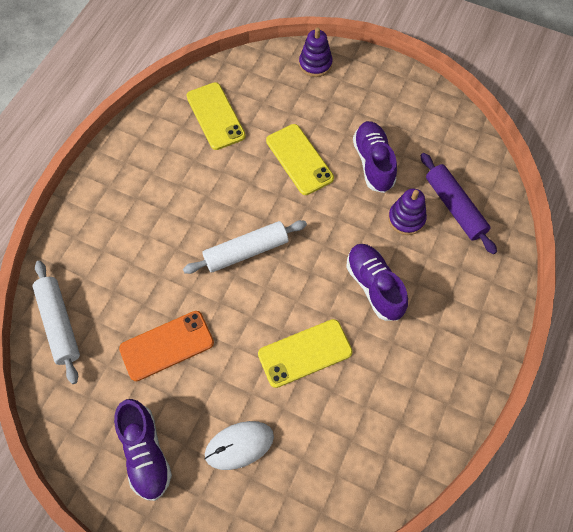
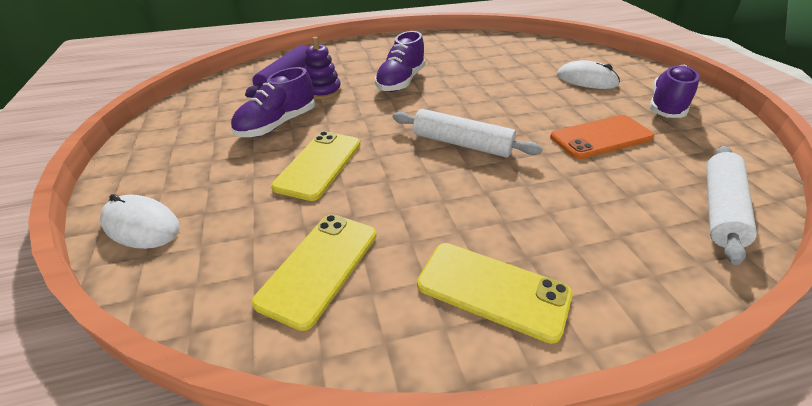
camera: 130 degrees left, 25 degrees down
(167, 346) = (601, 137): orange phone -> orange phone turned 45 degrees counterclockwise
(305, 353) = (492, 84): yellow phone -> yellow phone (492, 290)
(315, 64) = (141, 225): purple stacking toy -> white mouse

